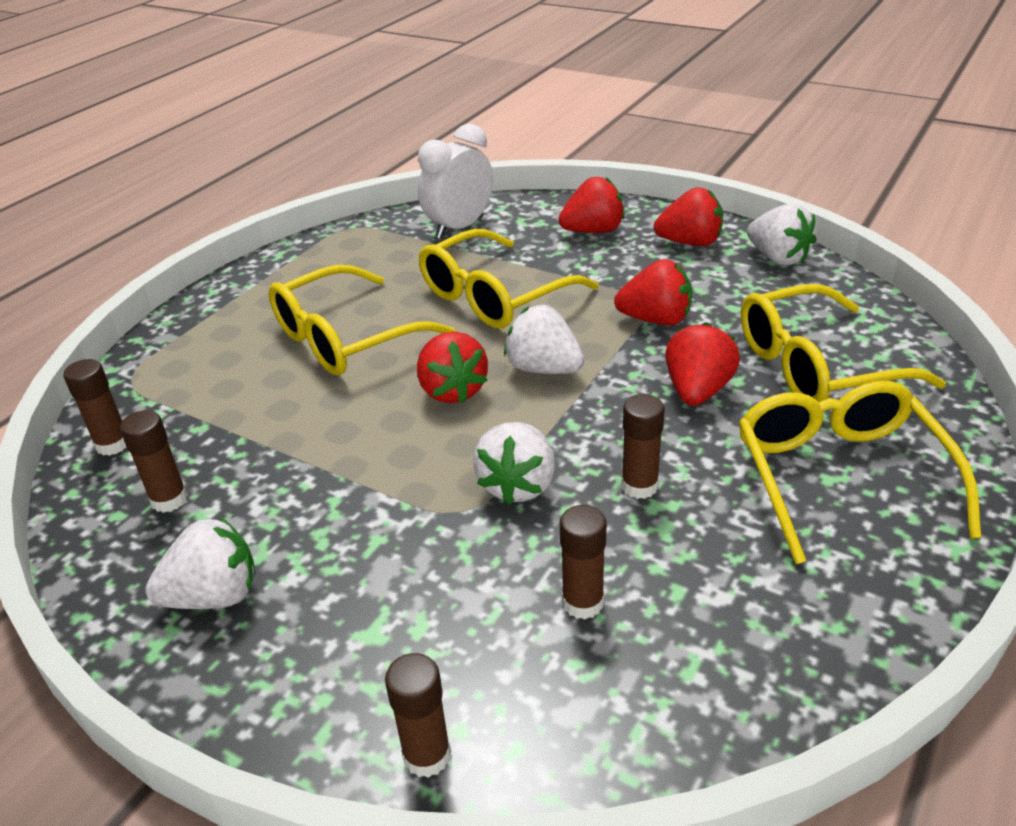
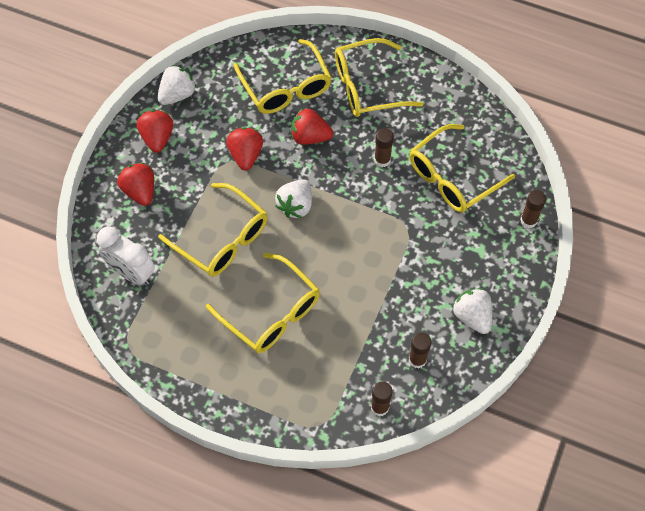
camera: 100 degrees left, 25 degrees up
(452, 390) = (318, 247): red strawberry -> none
(518, 485) = (387, 208): white strawberry -> none
(583, 602) = (452, 177): brown glue stick -> yellow glasses

